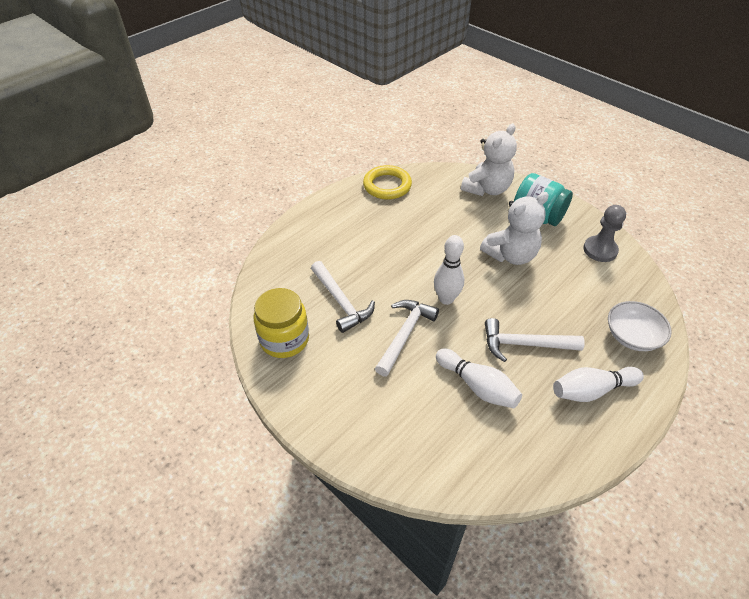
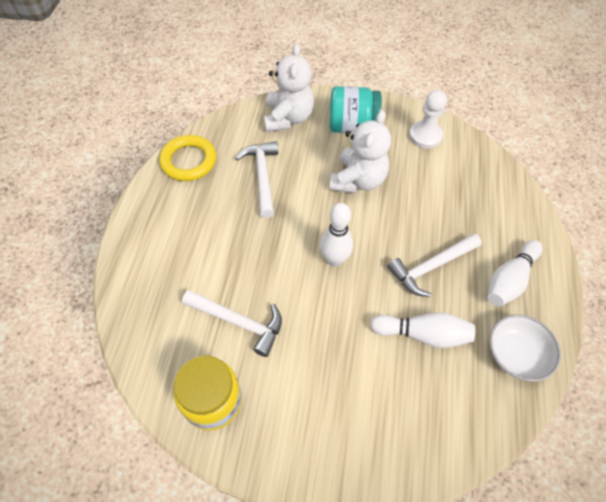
camera: 35 degrees left, 10 degrees up
(405, 334) = (324, 320): white hammer -> white hammer (262, 176)
(600, 250) = (425, 136): grey pawn -> white pawn
(632, 336) = (504, 209): white bowl -> white bowl (516, 354)

